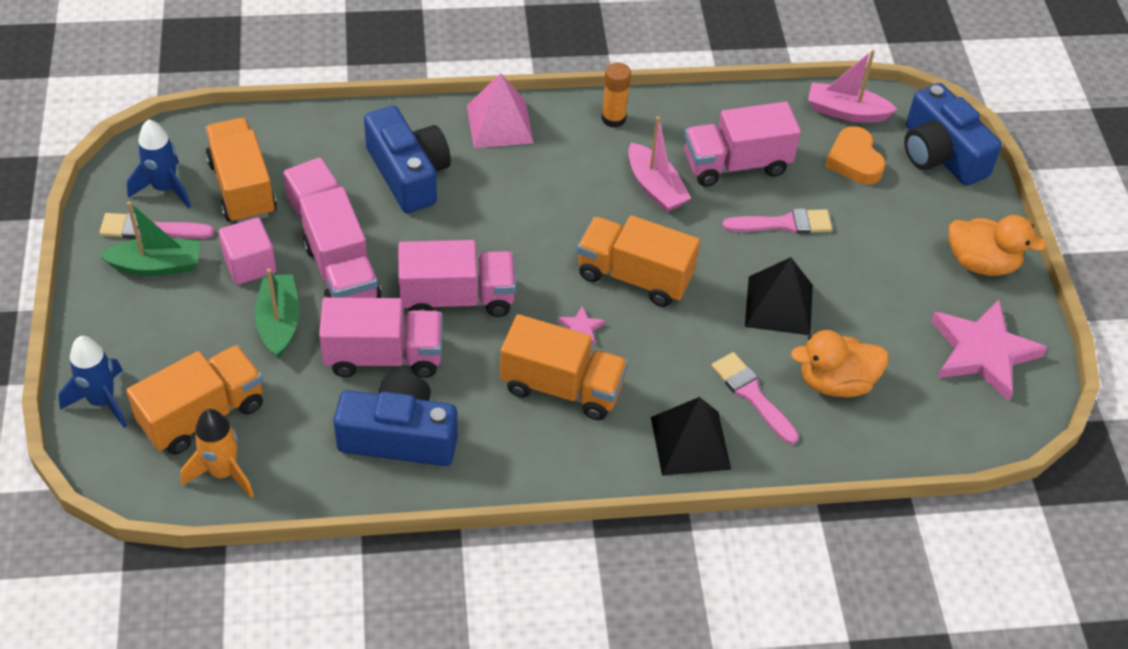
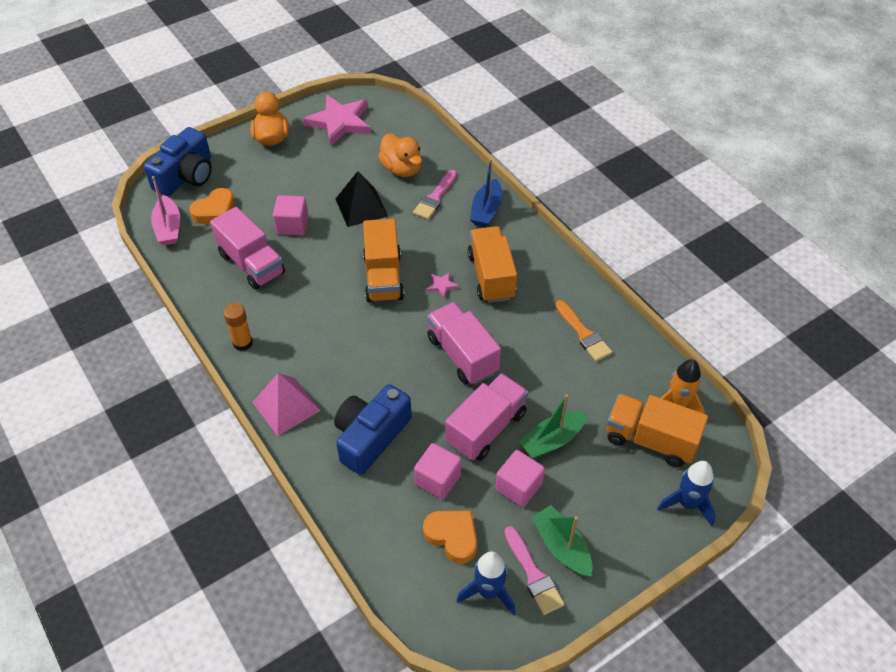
camera: 115 degrees left, 0 degrees up
(242, 188) = (452, 536): orange truck -> orange heart
(384, 356) = (534, 370): pink truck -> none
(399, 436) = (583, 334): blue camera -> orange brush
(655, 187) = (298, 296): pink boat -> none
(690, 443) = (486, 210): black pyramid -> blue boat
(784, 224) = (292, 225): pink brush -> pink cube

